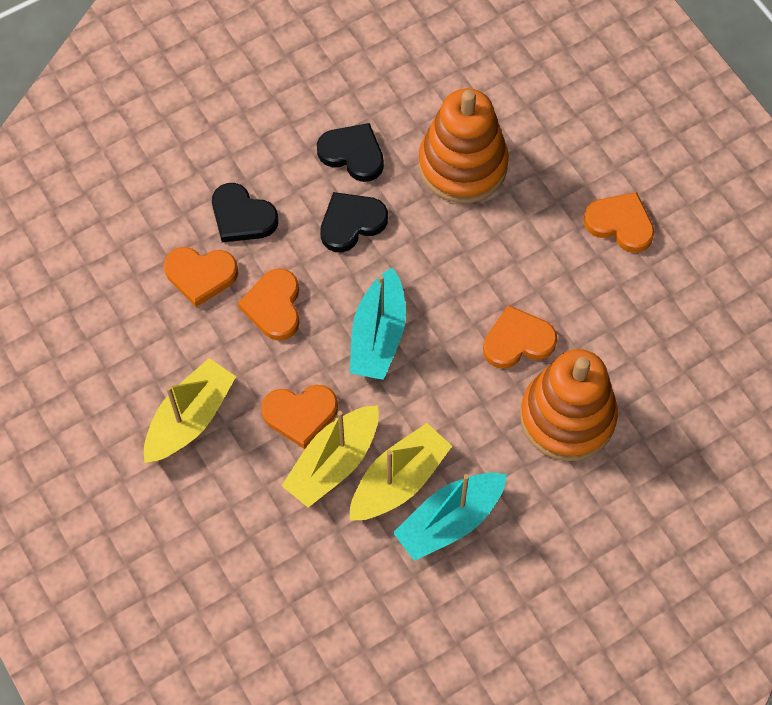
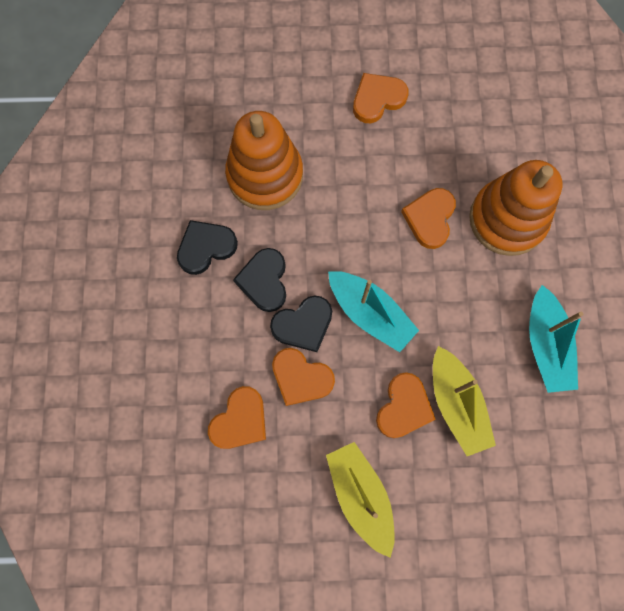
camera: 60 degrees left, 10 degrees up
(242, 216) = (208, 360): black heart -> black heart (303, 325)
(398, 481) = (496, 364): yellow boat -> none

